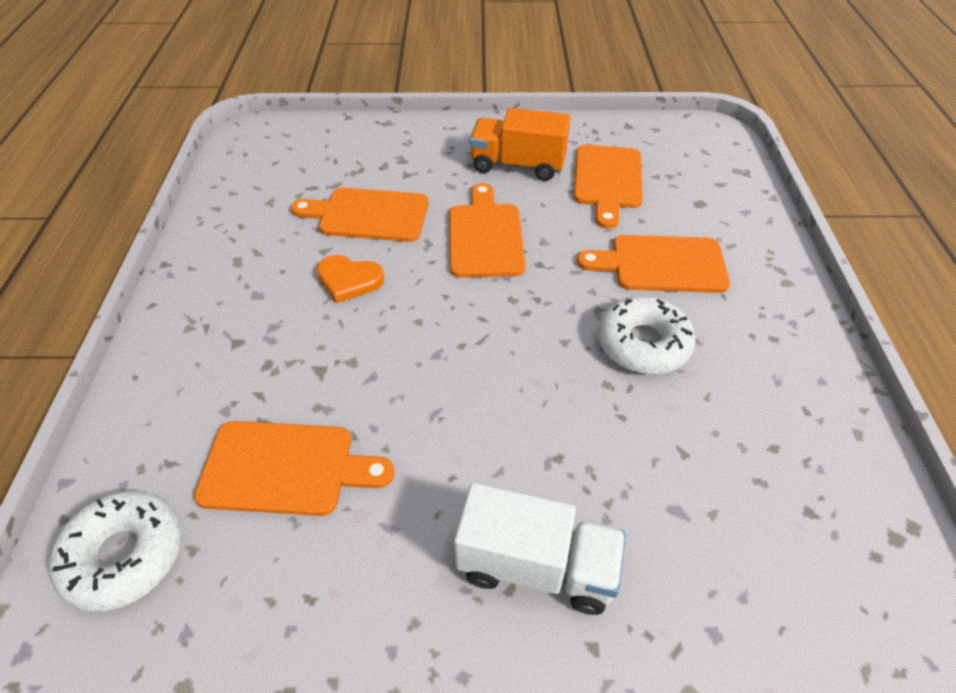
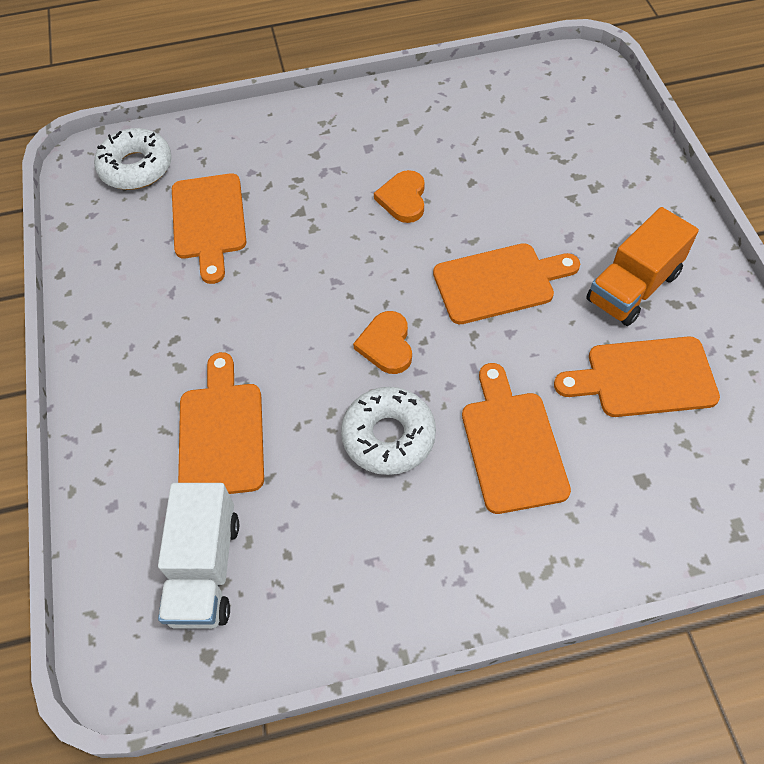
camera: 80 degrees right, 10 degrees up
(368, 215) = (495, 186): orange cutting board -> orange cutting board (221, 433)
(518, 165) = (633, 287): orange truck -> orange truck turned 135 degrees counterclockwise
(534, 327) = (386, 345): none -> orange heart
(536, 566) = (152, 385): white truck -> white truck (205, 569)

